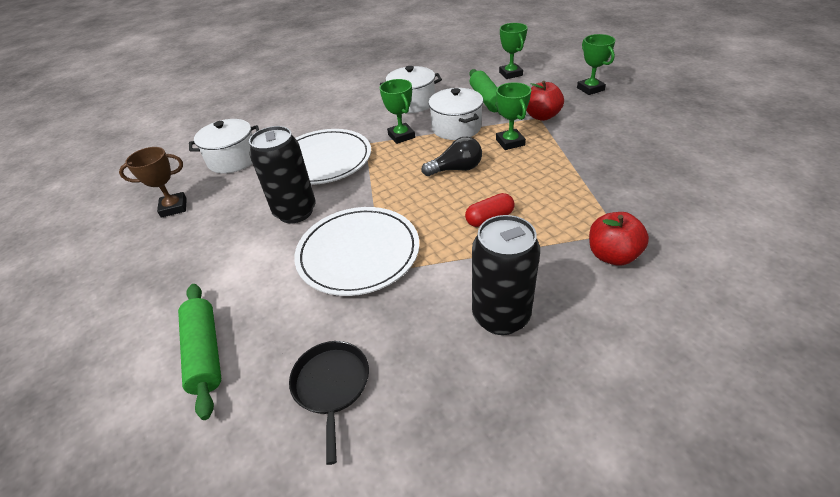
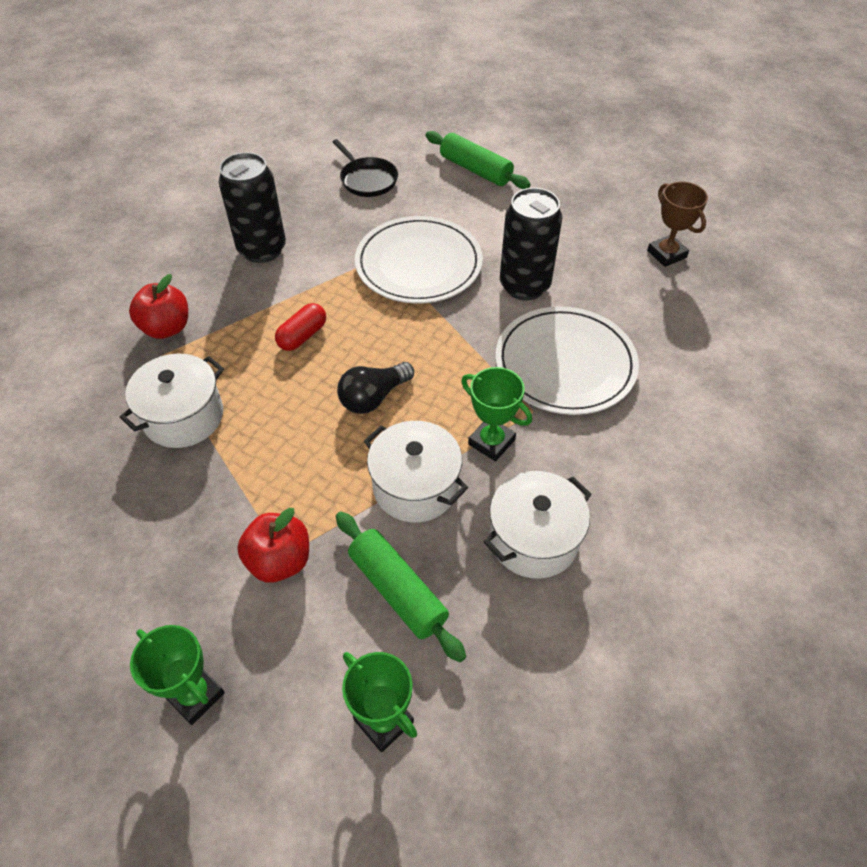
camera: 150 degrees right, 10 degrees up
(174, 207) = (666, 254): brown trophy -> brown trophy turned 75 degrees counterclockwise
(233, 159) = (690, 331): white pot -> white pot (183, 417)
(510, 142) = (316, 474): green trophy -> none

